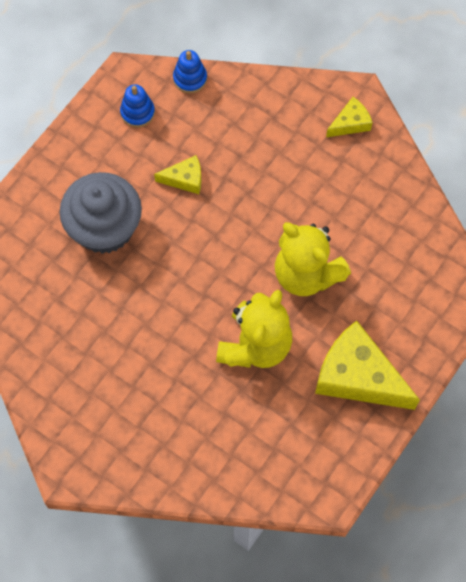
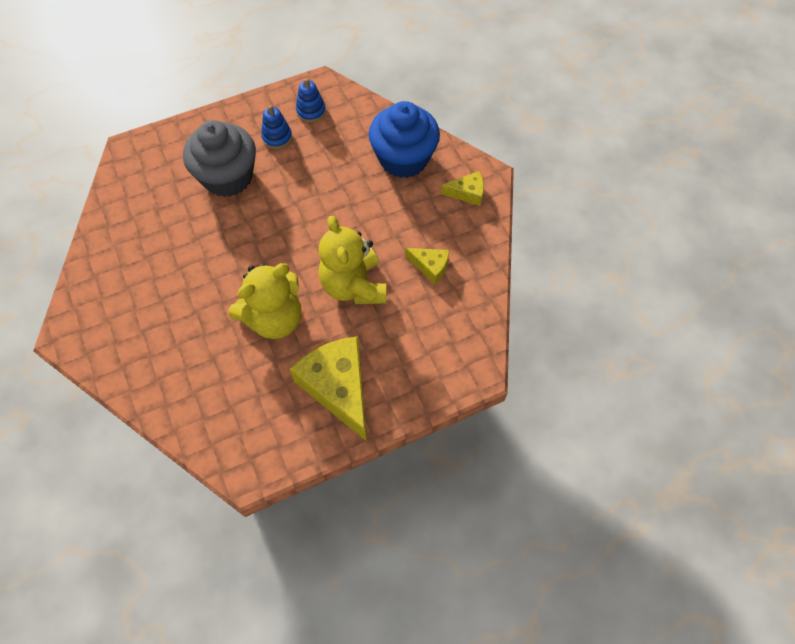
camera: 30 degrees right, 5 degrees down
(185, 179) = (311, 172): yellow cheese -> yellow cheese (430, 266)
(190, 79) = (366, 106): blue stacking toy -> blue stacking toy (277, 137)
(266, 118) = (403, 159): none -> blue cupcake

